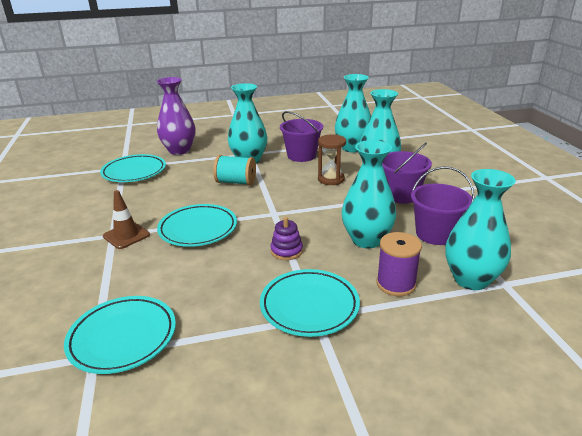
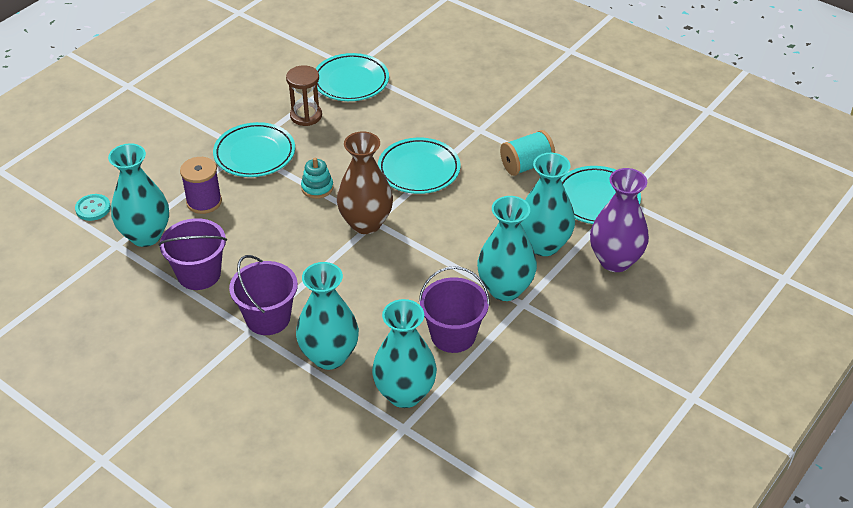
camera: 140 degrees right, 15 degrees up
(126, 235) = (467, 135): brown traffic cone -> none
(236, 182) = (467, 243): turquoise spool -> turquoise spool (526, 165)
(281, 215) = (366, 223): none -> brown vase
(286, 251) = (317, 188): purple stacking toy -> turquoise stacking toy
(331, 179) = (369, 305): brown hourglass -> brown hourglass (306, 116)
(366, 240) = (259, 234): turquoise vase -> turquoise vase (543, 245)
(524, 331) = (93, 208): none -> turquoise button

